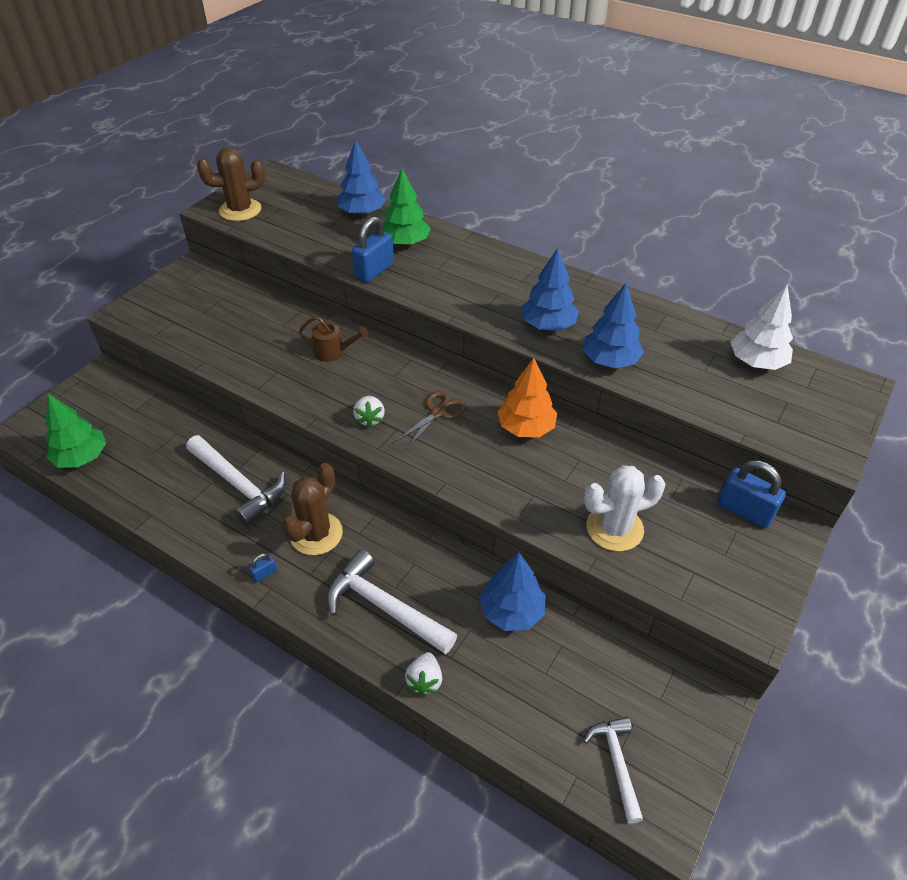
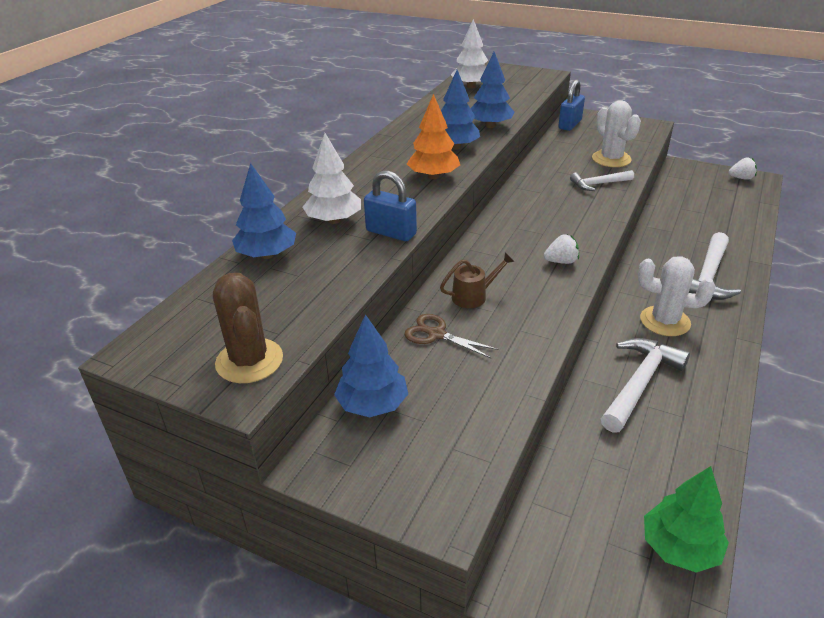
camera: 95 degrees left, 10 degrees down
(264, 574) = (725, 343): blue padlock -> none
(316, 534) = (665, 321): brown cactus -> white cactus
(333, 352) = (474, 296): brown watering can -> brown watering can turned 60 degrees clockwise
(405, 243) = (334, 220): green tree -> white tree
(424, 680) = (749, 254): white strawberry -> white strawberry (741, 178)
(438, 412) = (535, 229): brown scissors -> brown scissors (436, 334)
(511, 611) = (669, 226): blue tree -> blue tree (372, 405)
(526, 428) = (534, 191): orange tree -> orange tree (433, 176)
(616, 763) = (740, 191): white hammer -> white hammer (598, 184)

